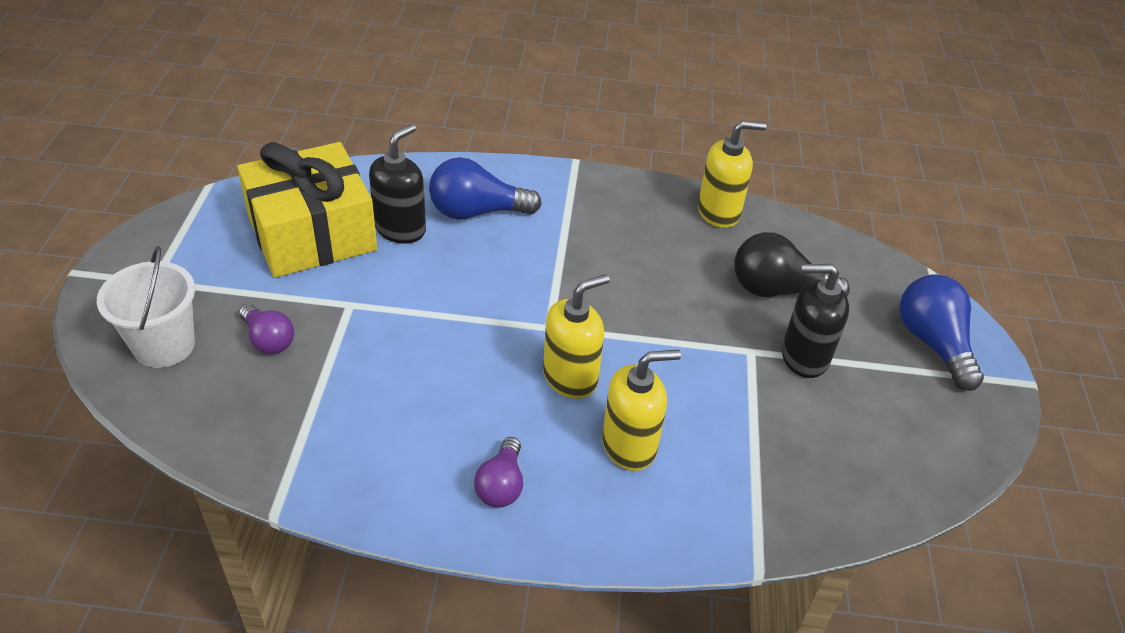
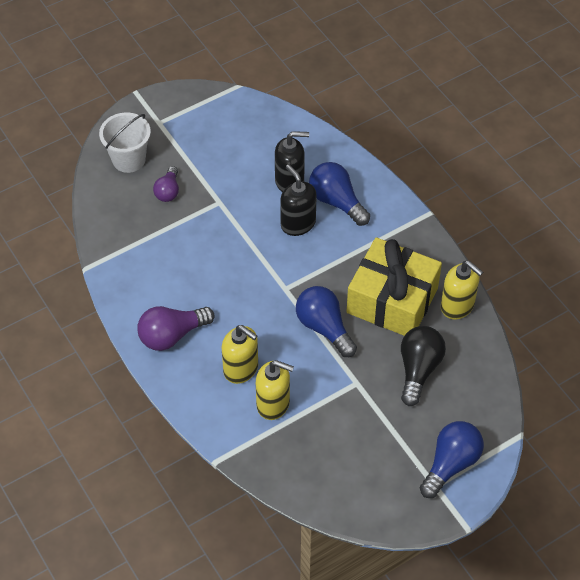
camera: 55 degrees right, 10 degrees up
(312, 233) = (249, 151): yellow gift -> yellow gift (392, 300)
(501, 485) = (172, 335): purple light bulb -> purple light bulb, size x1.62
(570, 377) = (260, 319): yellow soap dispenser -> yellow soap dispenser (273, 404)
(643, 329) = (324, 327): none -> blue light bulb
(778, 290) = (418, 369): black light bulb -> black light bulb turned 45 degrees clockwise
(804, 357) = (376, 408): black soap dispenser -> black soap dispenser (298, 223)

